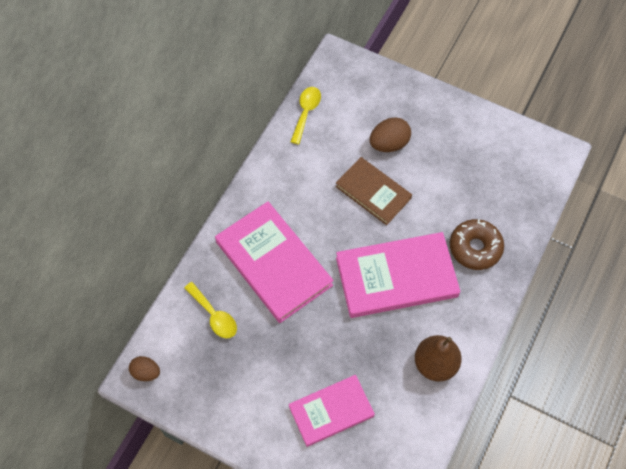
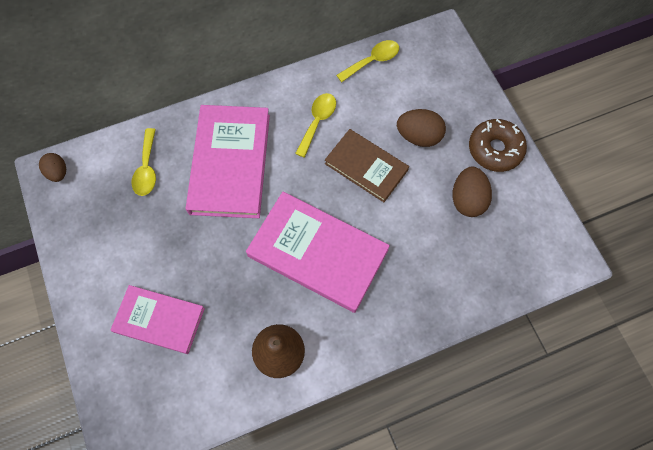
camera: 40 degrees right, 5 degrees up
(308, 186) = (317, 122): none -> yellow spoon
(373, 192) = (366, 167): brown book -> brown book turned 45 degrees counterclockwise
(461, 163) = (467, 199): none -> brown egg
(475, 248) = (410, 282): brown donut -> brown donut (495, 149)

